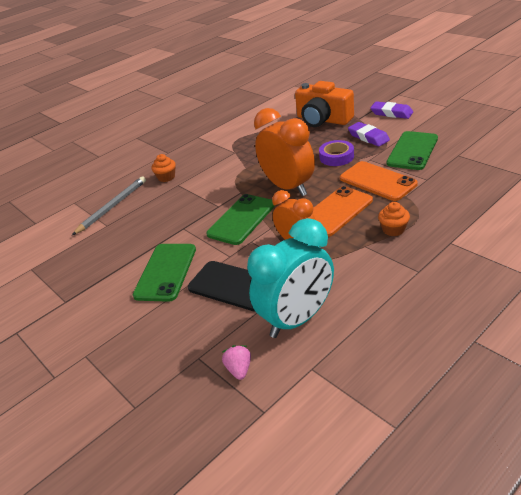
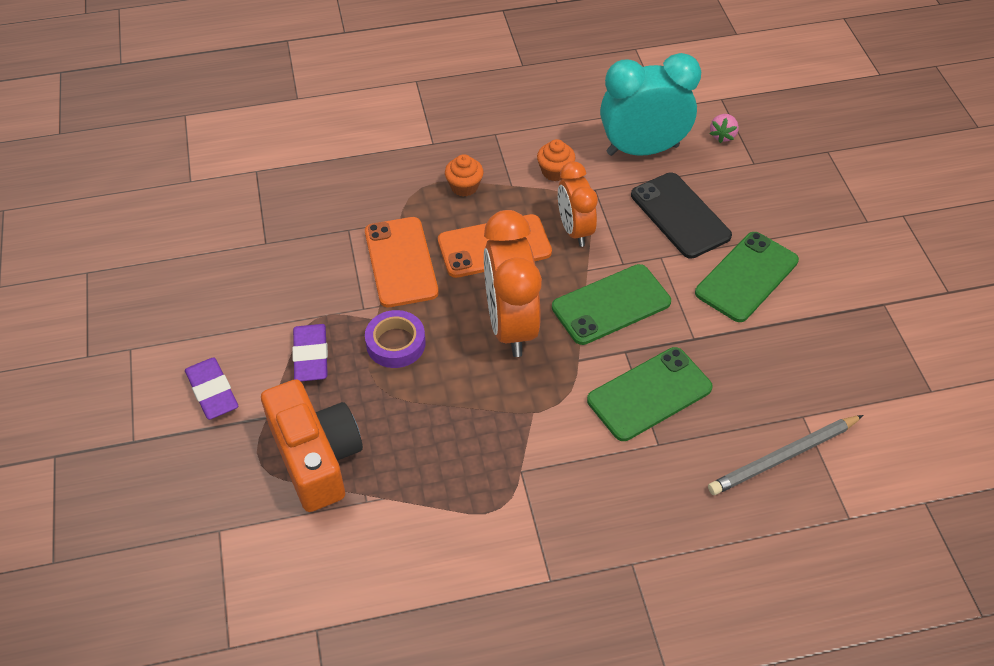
camera: 155 degrees left, 15 degrees up
(166, 177) = (668, 478): orange cupcake -> orange cupcake (555, 171)
(412, 151) = (299, 286): green phone -> green phone (649, 394)

